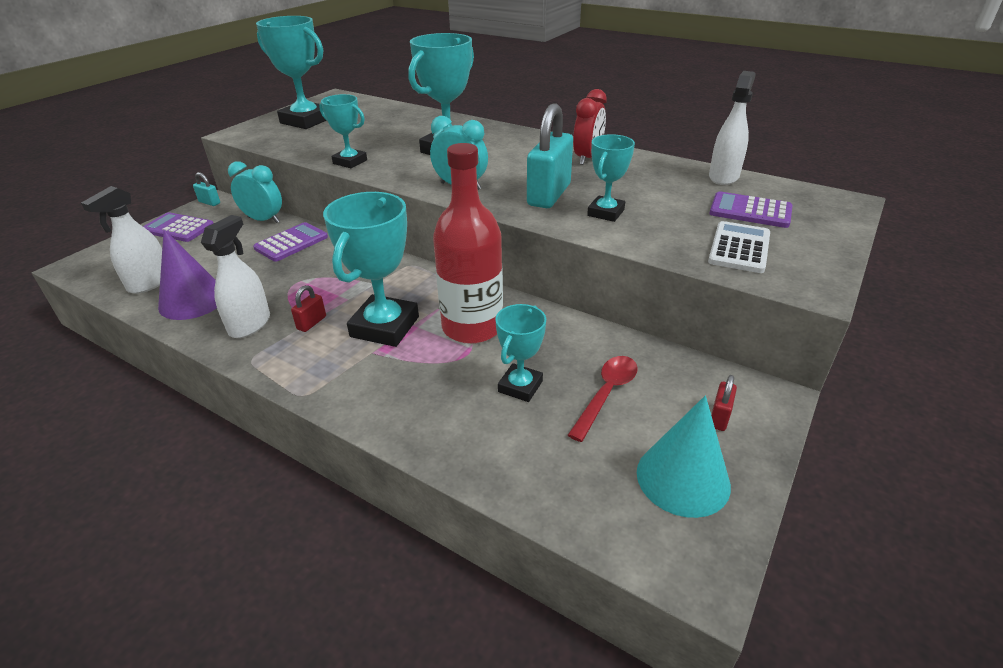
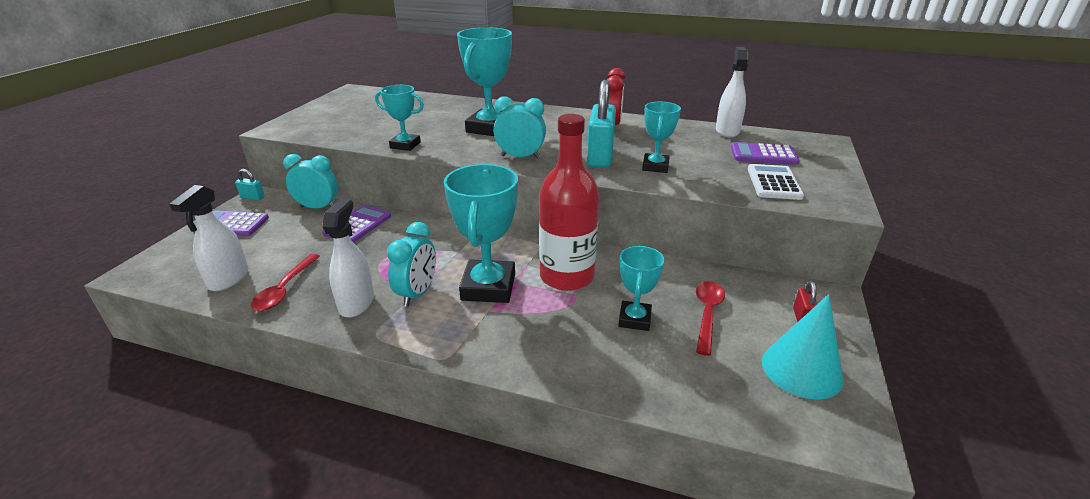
camera: 15 degrees left, 5 degrees down
(193, 300) = (285, 289): purple cone -> red spoon
(306, 121) = (338, 113): turquoise trophy -> none
(311, 323) = (417, 293): red padlock -> turquoise clock

